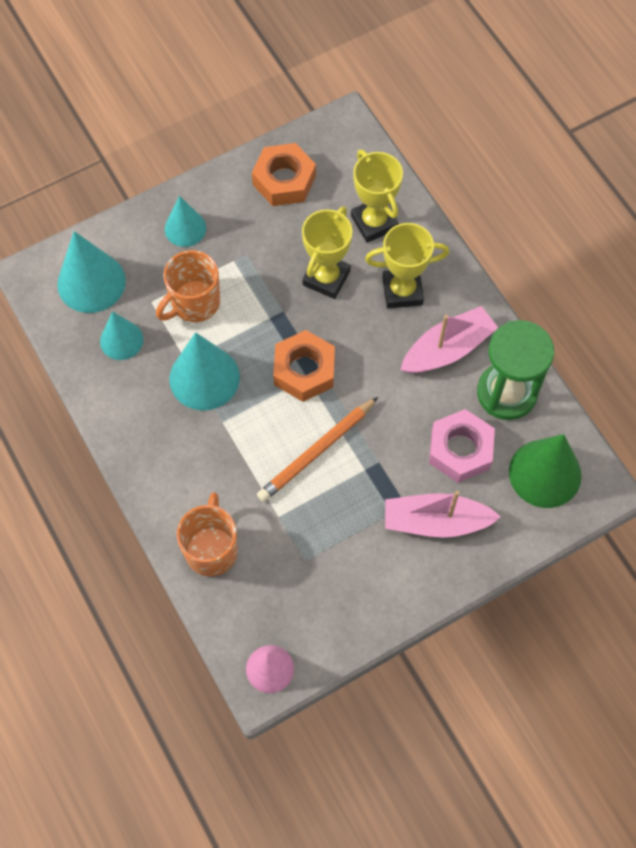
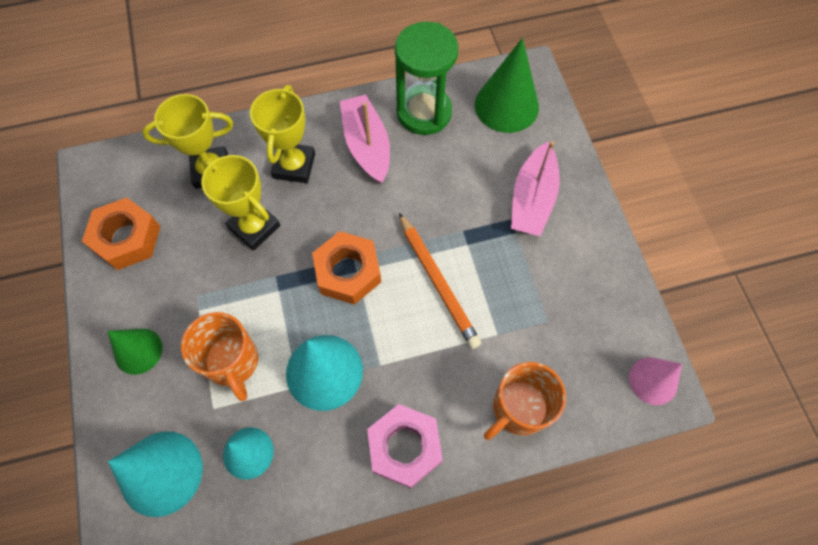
camera: 75 degrees left, 0 degrees up
(185, 228) = (138, 351): turquoise cone -> green cone
(211, 549) = (518, 409): orange mug -> orange mug turned 60 degrees counterclockwise
(460, 450) = (468, 162): pink nut -> pink nut (404, 447)

